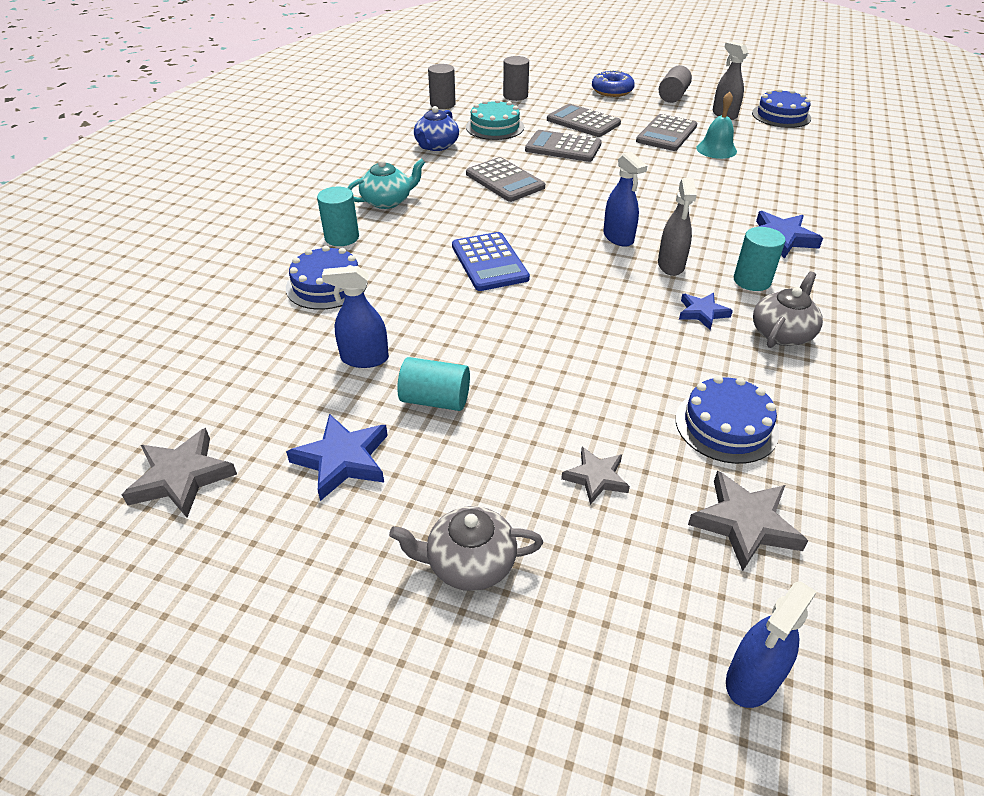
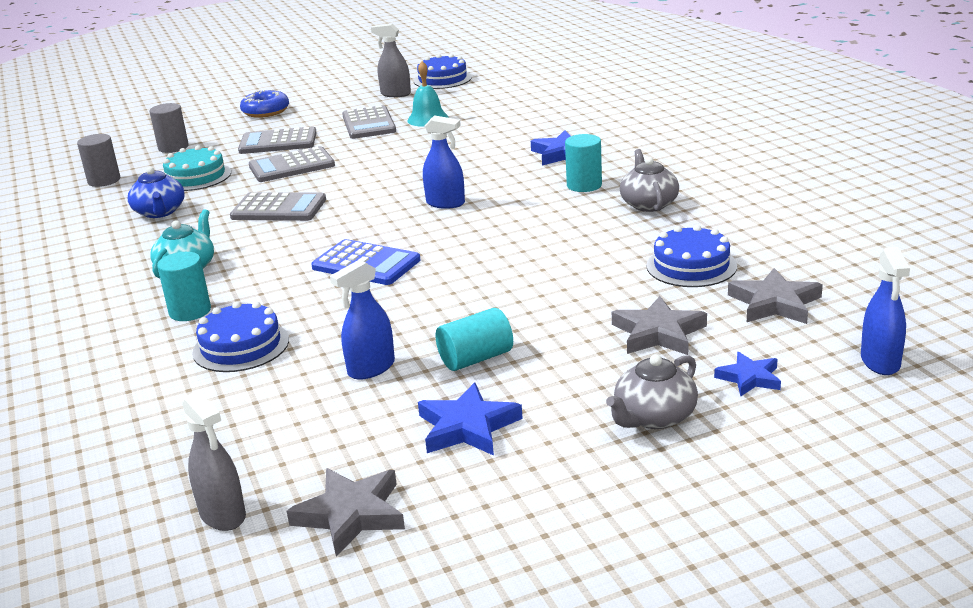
camera: 40 degrees left, 15 degrees down
(596, 477) = (658, 333): grey star -> grey star, size x1.55
(671, 265) = (514, 202): grey spray bottle -> grey spray bottle (223, 515)
(673, 96) = (330, 97): grey cylinder -> none
(702, 313) = (581, 217): blue star -> blue star (749, 378)

